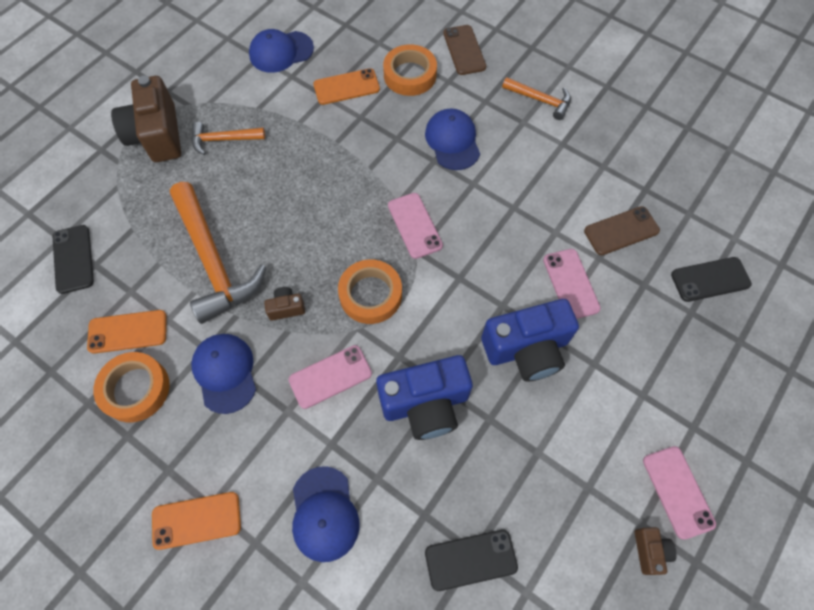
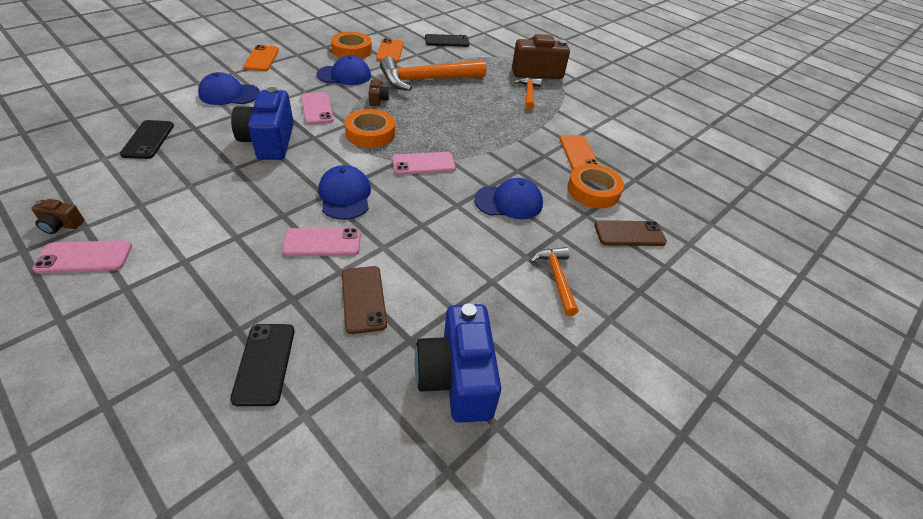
camera: 95 degrees right, 20 degrees down
(281, 52) = (618, 127): blue cap -> blue cap (345, 196)
(526, 349) = (277, 199): blue camera -> blue camera (457, 378)
(540, 100) = (556, 278): orange hammer -> orange hammer turned 135 degrees clockwise

